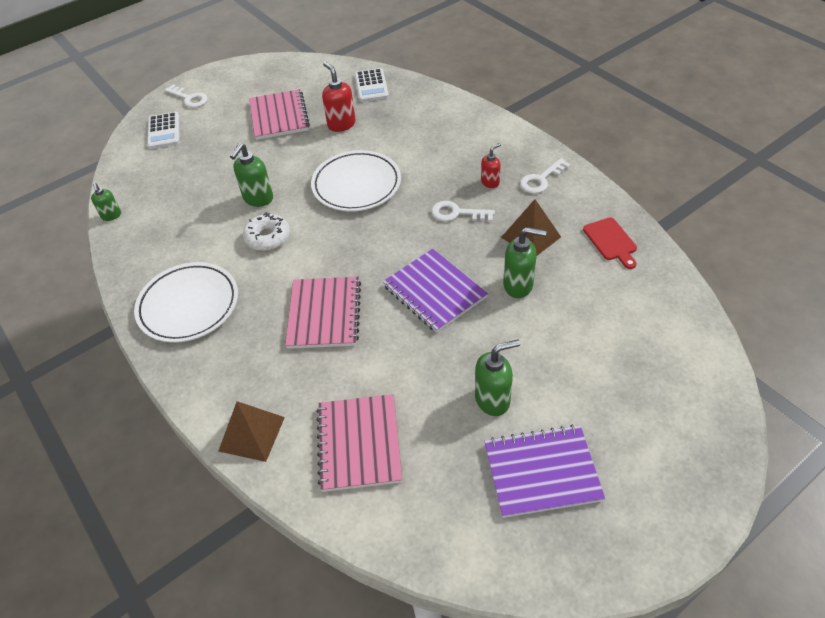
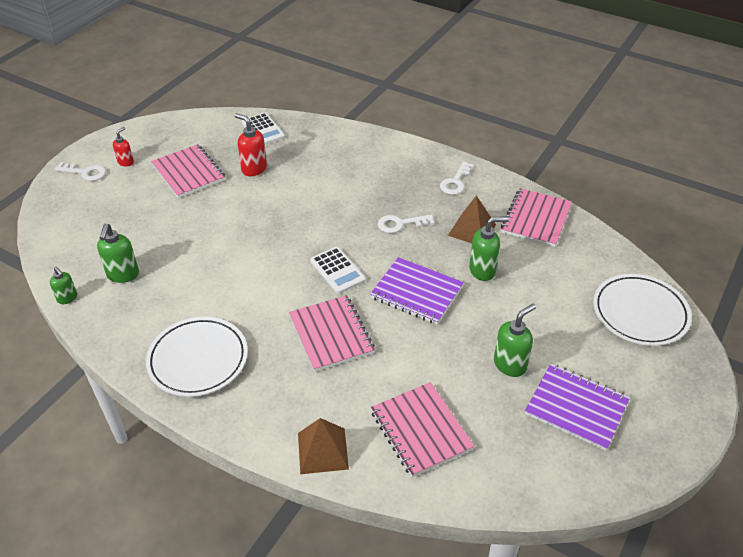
camera: 25 degrees left, 5 degrees down
(164, 131) = (76, 208): white calculator -> white calculator (337, 270)
(258, 199) = (211, 250): green soap dispenser -> green soap dispenser (123, 275)
(268, 237) = (240, 282): white donut -> none
(356, 185) = (298, 219): white plate -> white plate (640, 313)
(490, 182) = (415, 192): red soap dispenser -> red soap dispenser (126, 162)
(542, 472) = (576, 408): purple notebook -> purple notebook turned 60 degrees clockwise
(611, 241) = (536, 219): red cutting board -> pink notebook

